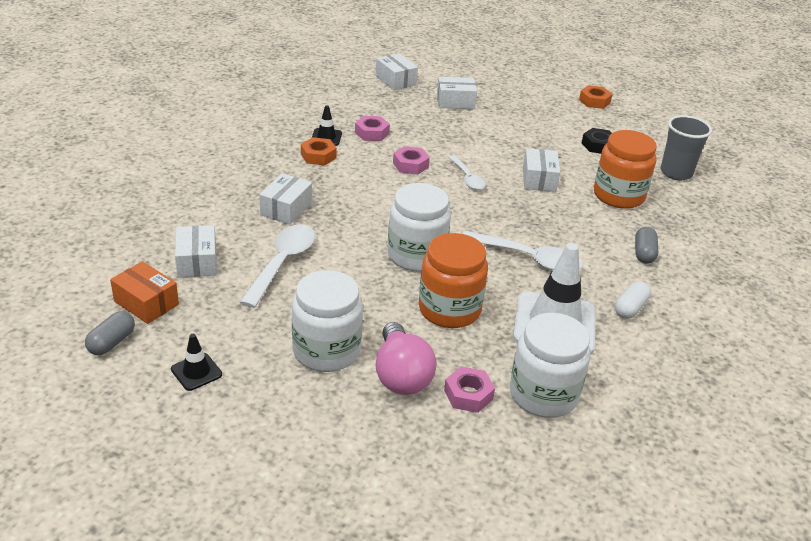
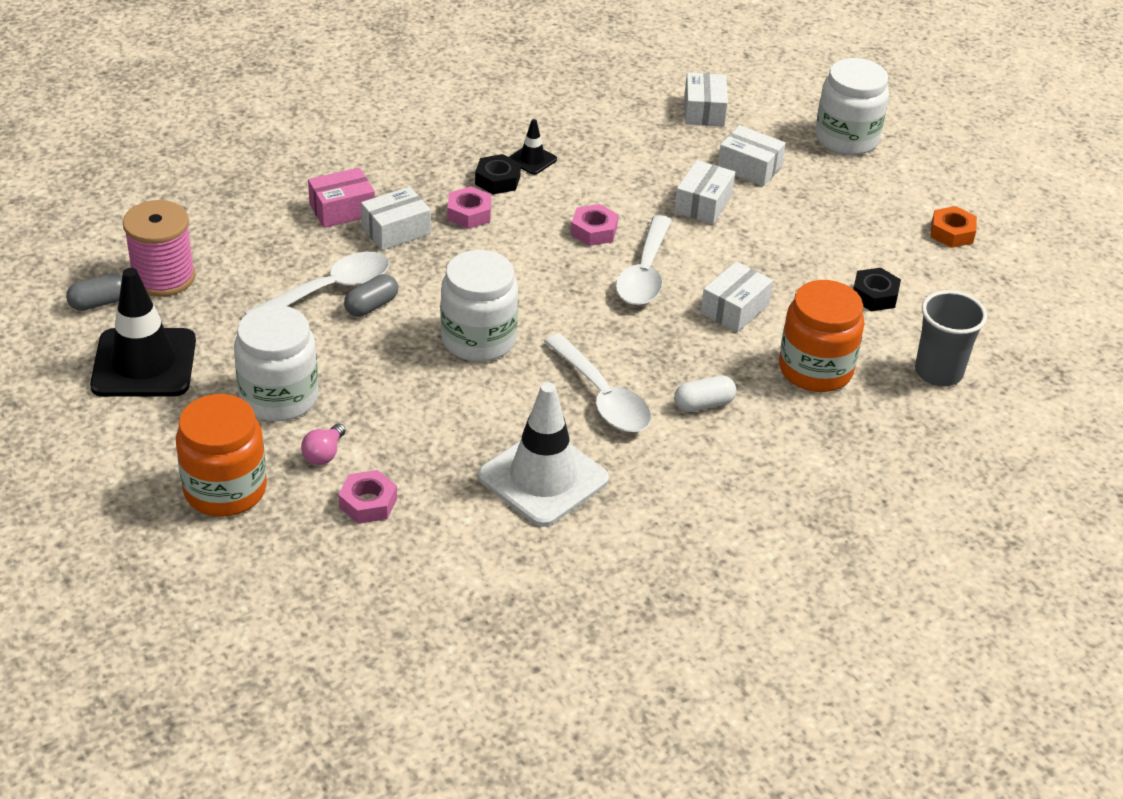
camera: 35 degrees right, 5 degrees up
(146, 303) = (163, 277): orange box -> pink spool
(196, 372) = (144, 363): black traffic cone -> black traffic cone, size x2.17
(197, 261) = (249, 254): white box -> white box (703, 204)
(234, 209) = (342, 210): none -> pink box
(318, 156) = (497, 180): orange nut -> black nut
(372, 133) = (593, 173): pink nut -> pink nut (469, 213)
(401, 375) = (324, 454): pink light bulb -> pink light bulb, size x0.52
(449, 309) = (447, 412): orange jar -> orange jar (225, 489)
(467, 178) = (644, 273): white spoon -> white spoon, size x1.64
(543, 394) = (443, 539): white jar -> white jar (846, 139)
(630, 308) = (653, 501): white capsule -> white capsule (703, 404)
(644, 253) = (754, 450): grey capsule -> grey capsule (371, 306)

